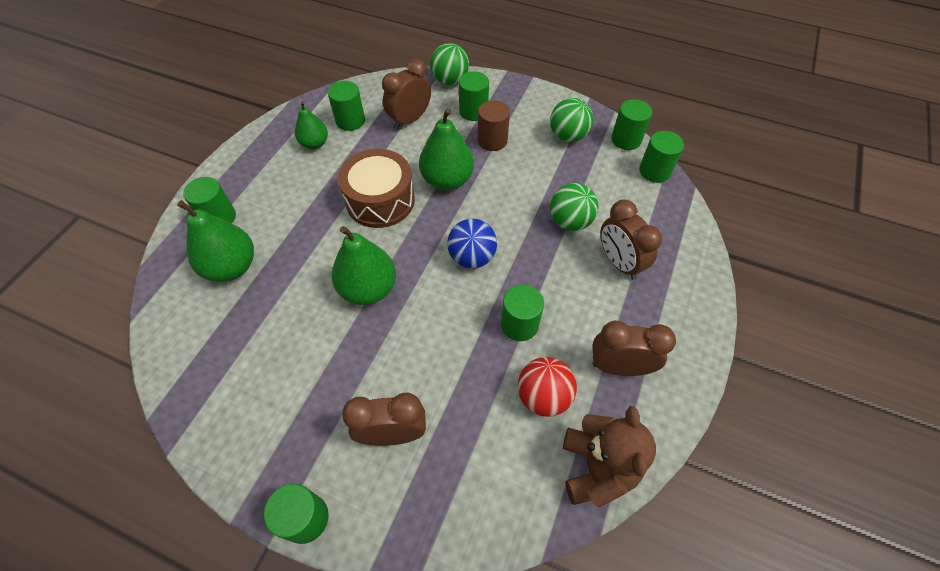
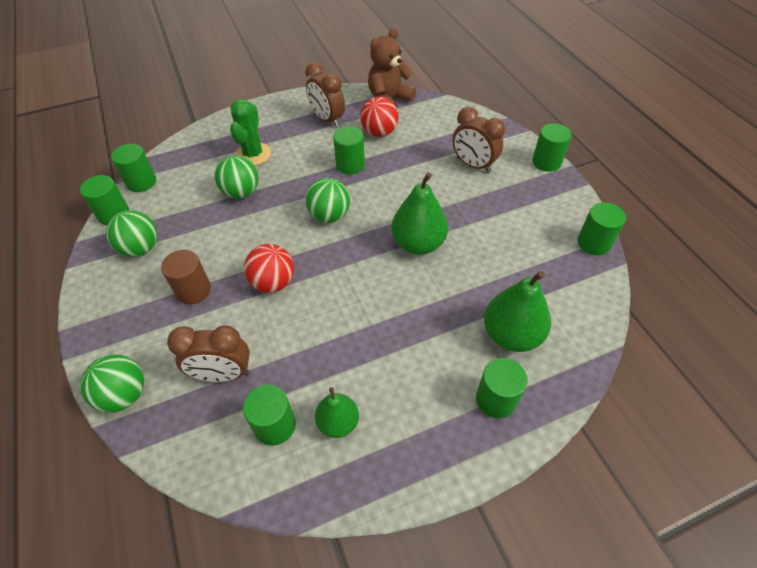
camera: 135 degrees left, 5 degrees down
(380, 200) = (342, 305): brown drum -> none
(447, 180) = (273, 282): green pear -> red ball
(472, 257) = (329, 215): blue ball -> green ball
(473, 111) = (162, 334): green cylinder -> green cylinder (593, 243)
(619, 263) = (253, 154): brown clock -> green cactus

